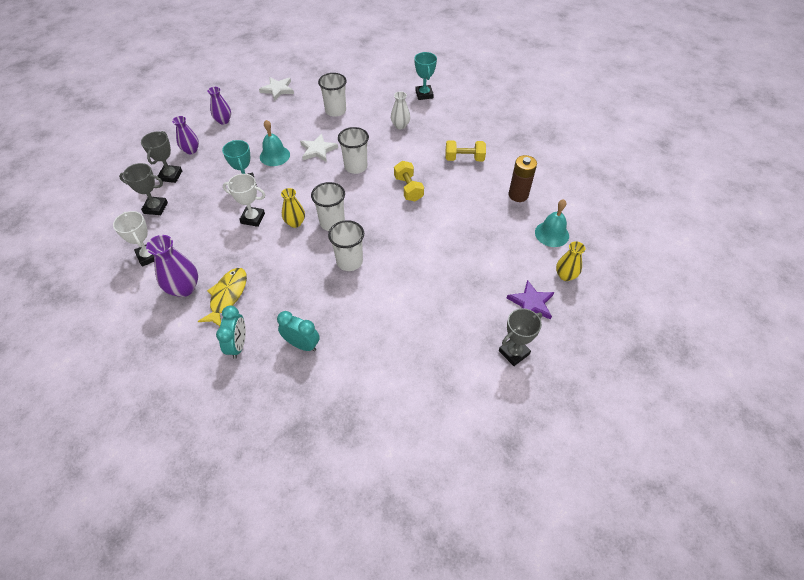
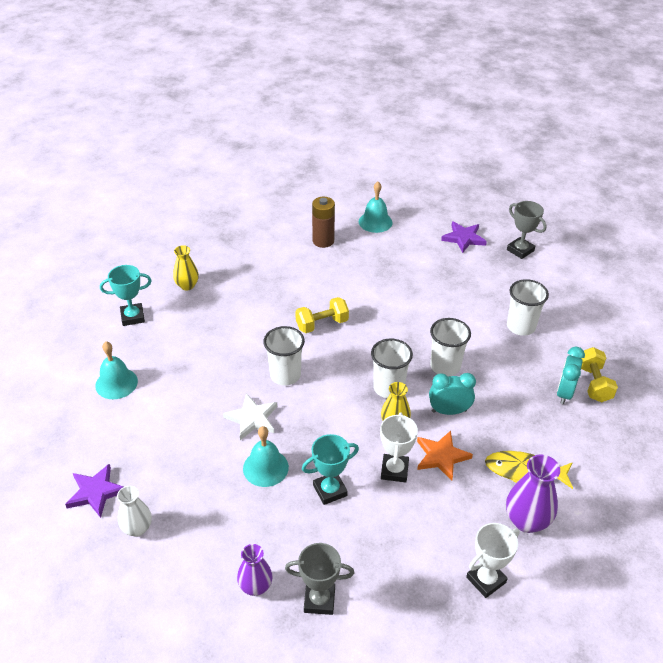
camera: 95 degrees left, 10 degrees down
(155, 208) = (392, 601): grey trophy -> none
(223, 121) = (177, 556): purple vase -> none
(238, 345) = (585, 447): turquoise clock -> turquoise clock (449, 411)
(257, 246) = (441, 456): none -> orange star
(278, 89) = (96, 492): white star -> purple star
(335, 111) = (162, 409): white cup -> white cup (521, 326)
(361, 91) = (116, 383): none -> turquoise bell
(400, 126) = (200, 337): white vase -> white vase (137, 528)
(464, 158) = (266, 279): yellow dumbbell -> yellow dumbbell (593, 384)
(565, 275) = (426, 217): yellow vase -> yellow vase (187, 285)

